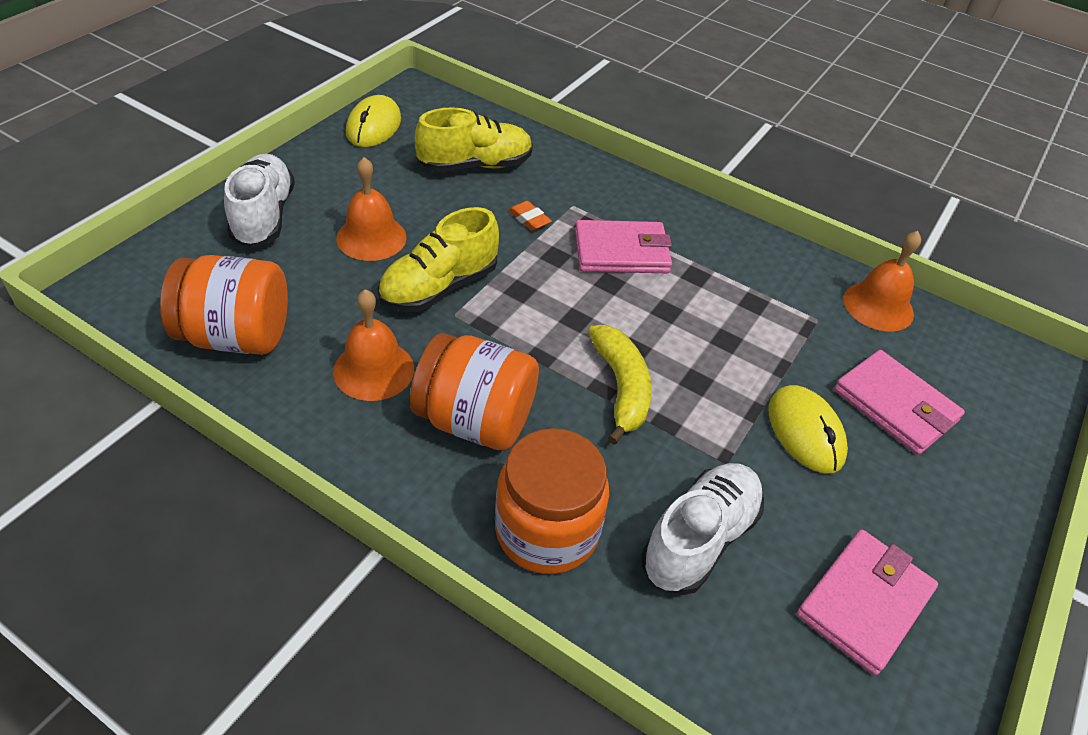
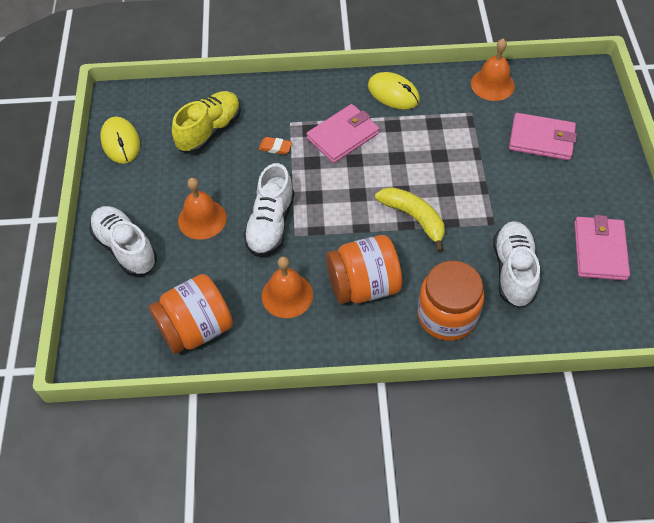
camera: 30 degrees left, 10 degrees up
(439, 287) = (270, 224): yellow shoe -> white shoe
(805, 432) = (514, 182): yellow mouse -> yellow mouse (393, 93)

